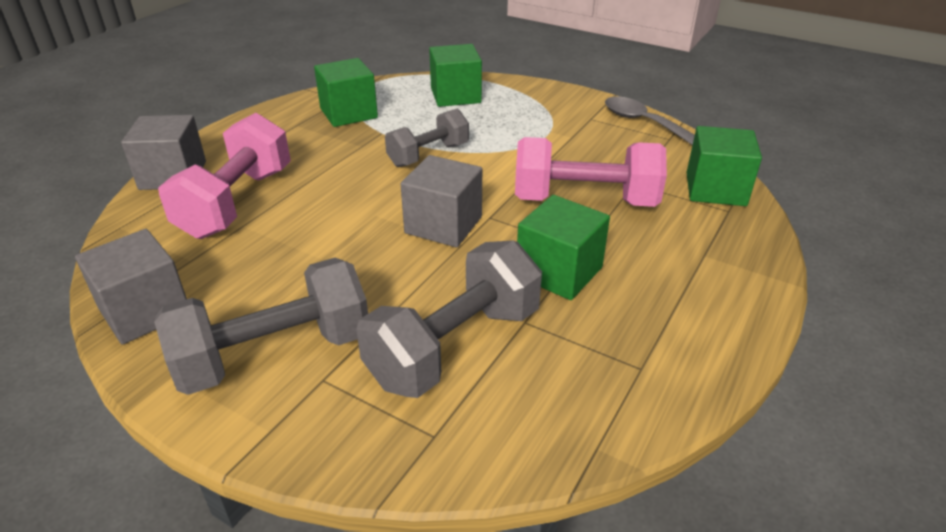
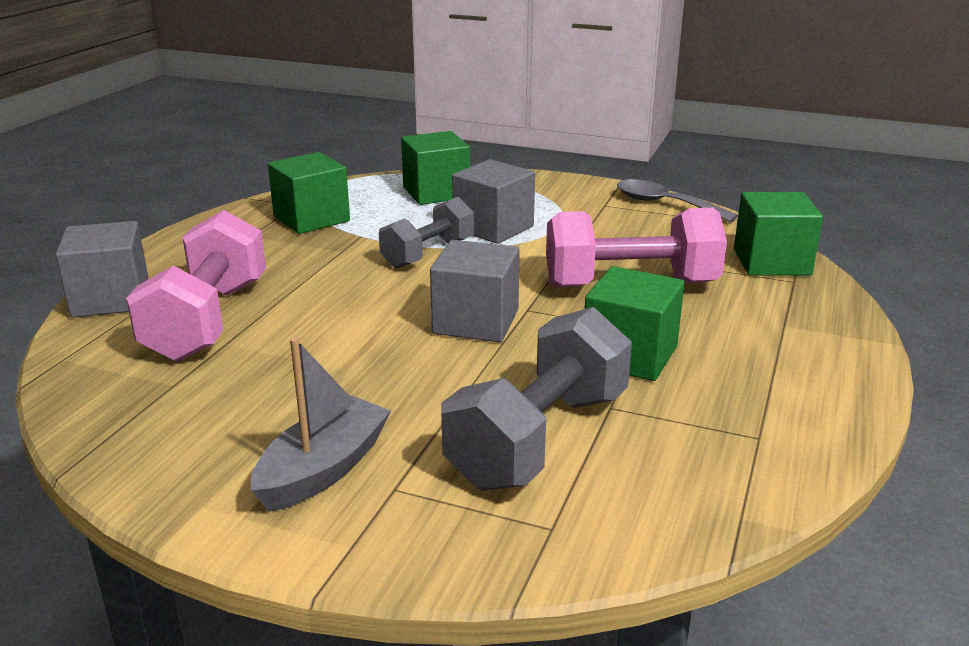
camera: 10 degrees left, 10 degrees down
(145, 311) = (136, 443): grey cube -> grey cube (493, 228)
(274, 354) = (323, 469): grey dumbbell -> grey boat

